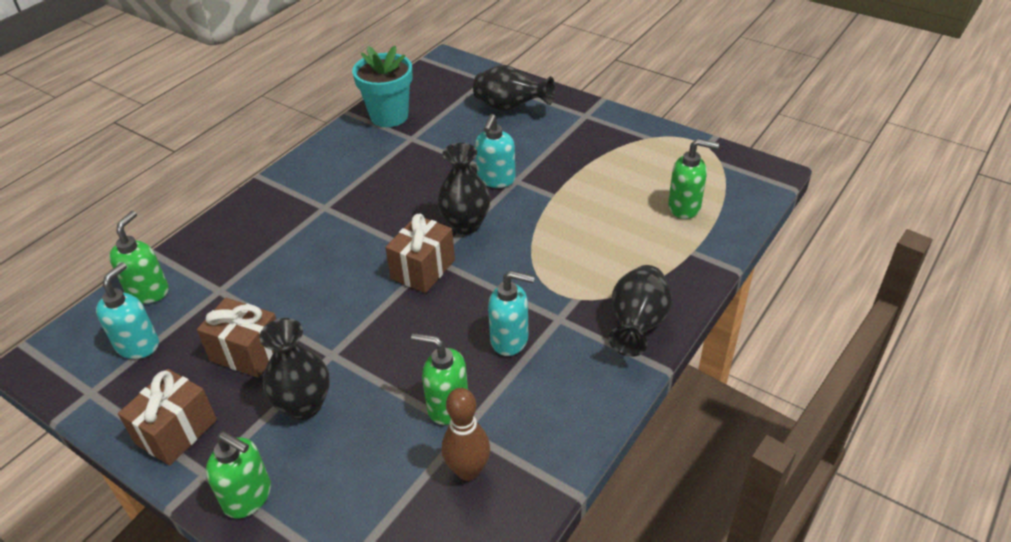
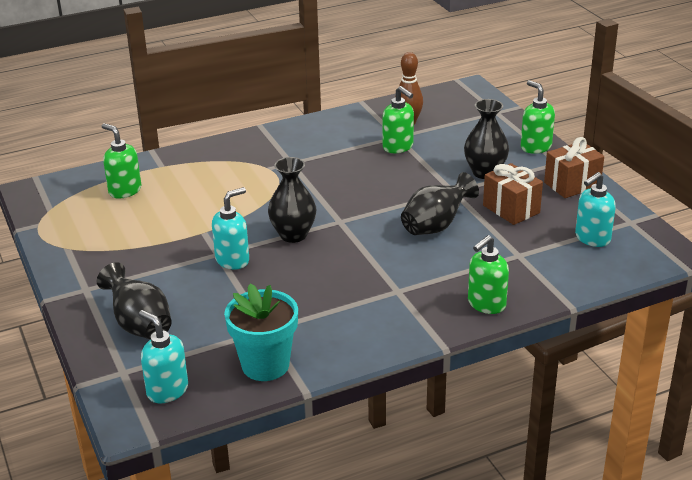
camera: 150 degrees left, 10 degrees down
(148, 291) = (578, 273): green soap dispenser -> green soap dispenser (486, 304)
(423, 269) = (353, 217): brown gift -> none
(510, 340) = (332, 162): turquoise soap dispenser -> turquoise soap dispenser (167, 390)
(637, 325) = (249, 145): black vase -> black vase (436, 226)

